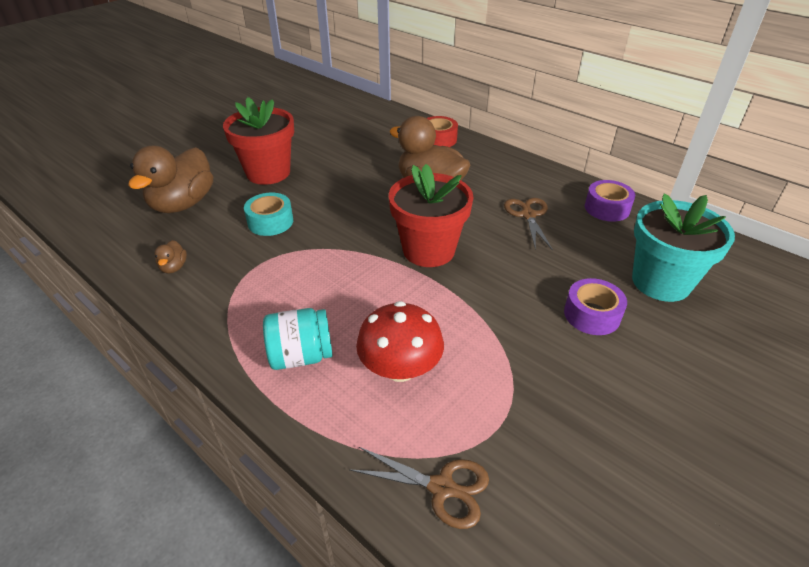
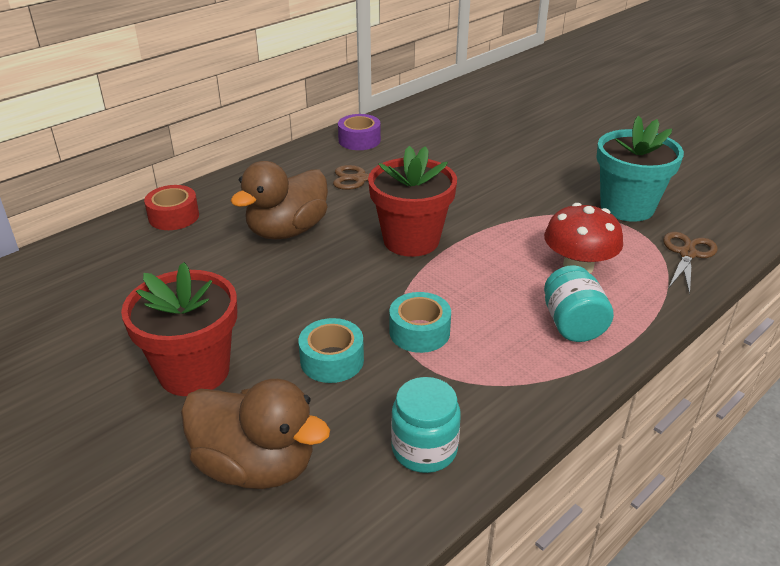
camera: 85 degrees left, 5 degrees down
(174, 267) = (424, 449): brown duck -> turquoise jar
(298, 260) = (419, 332): none -> turquoise tape
(592, 315) = (505, 171): purple tape -> none
(661, 282) = (466, 138): turquoise flower pot -> turquoise flower pot (627, 207)

